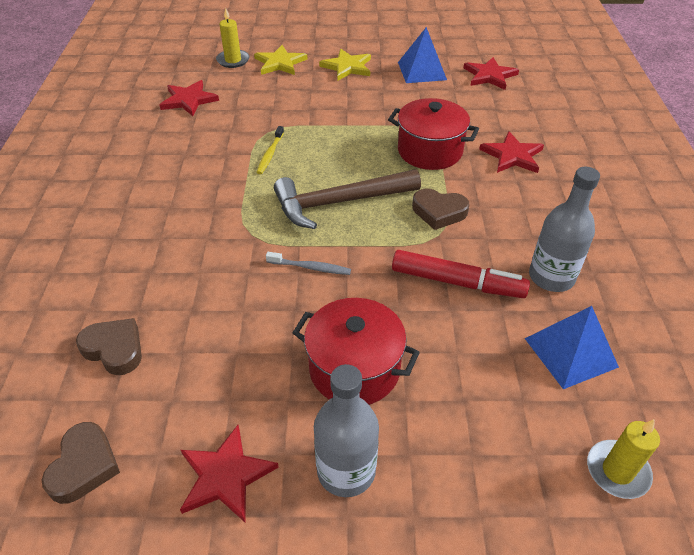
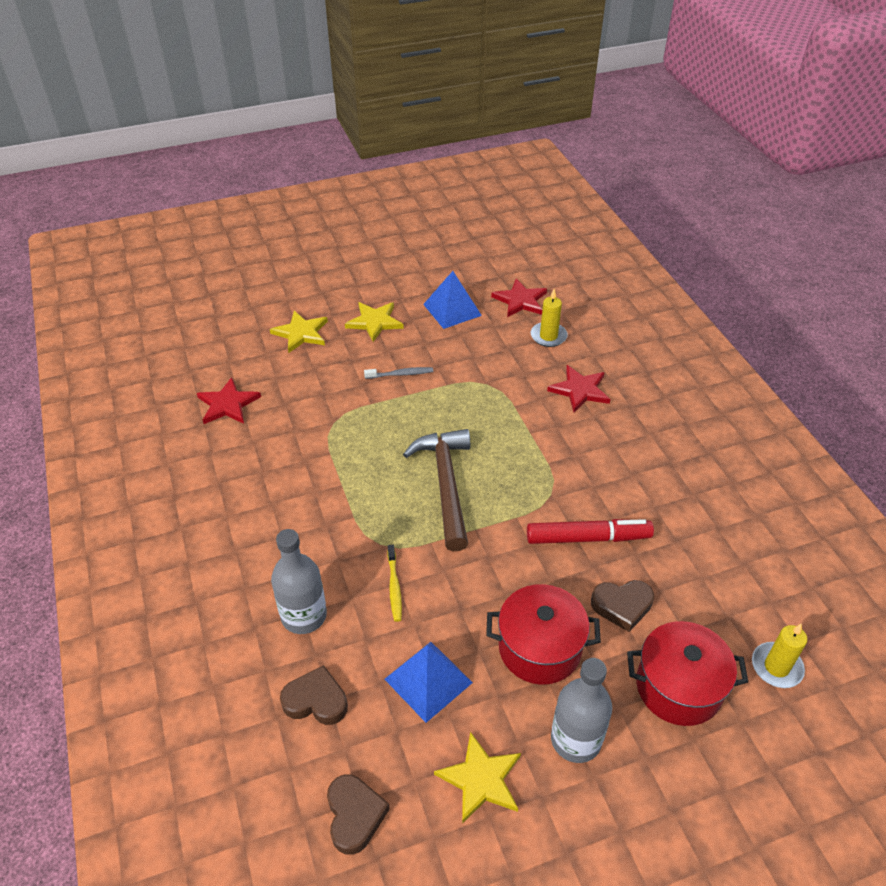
camera: 20 degrees left, 0 degrees up
(225, 475) = (480, 779): red star -> yellow star
(233, 60) = (248, 341): yellow candle -> yellow candle (548, 336)
(270, 154) = (350, 448): yellow toothbrush -> yellow toothbrush (394, 587)
(310, 267) = (453, 562): grey toothbrush -> grey toothbrush (400, 374)
(340, 202) = (446, 485): brown hammer -> brown hammer turned 120 degrees clockwise
(430, 151) = (502, 404): red pot -> red pot (678, 687)
(439, 212) = (540, 470): brown heart -> brown heart (622, 606)
(551, 277) = (663, 509): grey bottle -> grey bottle (304, 615)
(570, 352) = (705, 576): blue pyramid -> blue pyramid (428, 680)

